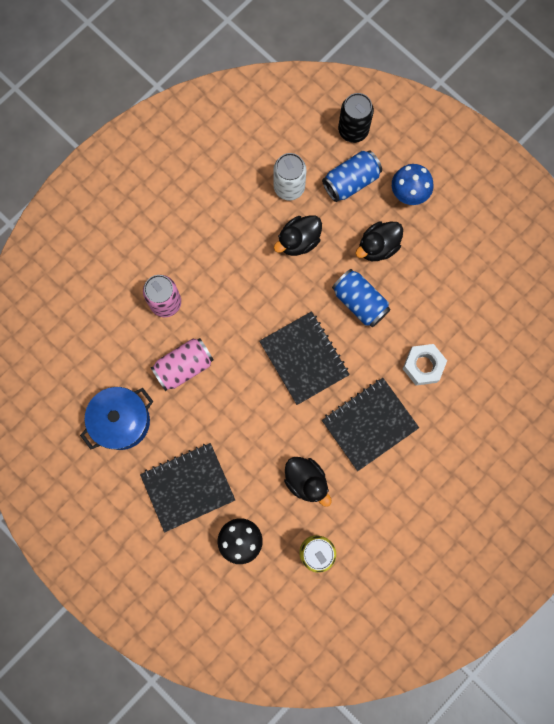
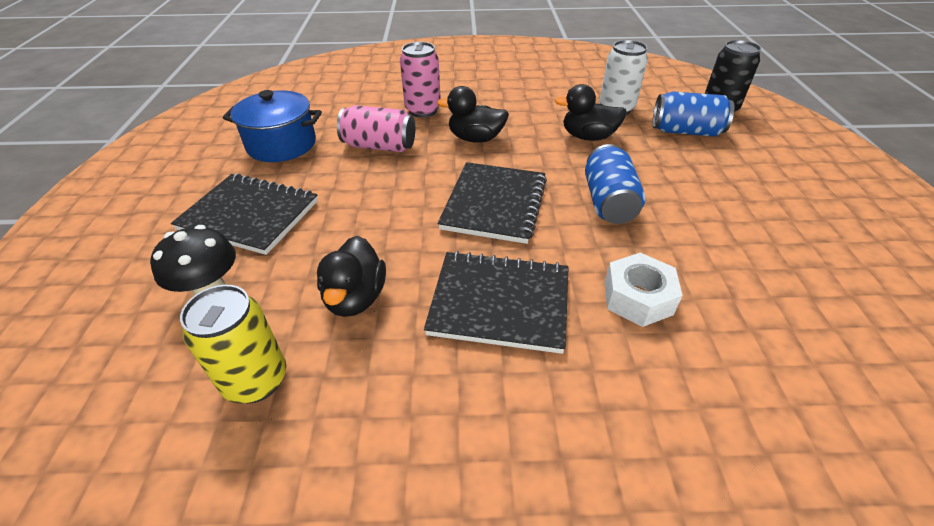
camera: 45 degrees right, 35 degrees down
(378, 247) = (674, 178): black duck -> black duck (475, 139)
(408, 194) = (749, 165): blue mushroom -> none

